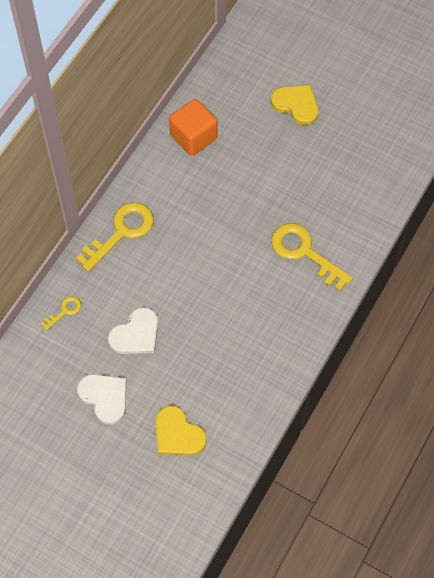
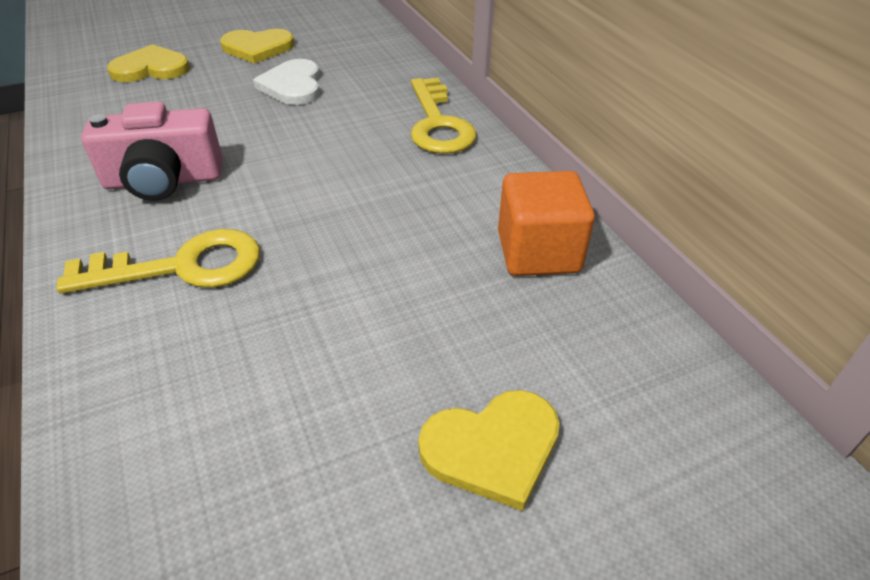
camera: 125 degrees right, 20 degrees down
(64, 311) = (383, 59): yellow key -> none
(104, 397) = (257, 48): white heart -> yellow heart
(265, 314) = (164, 180): none -> pink camera

